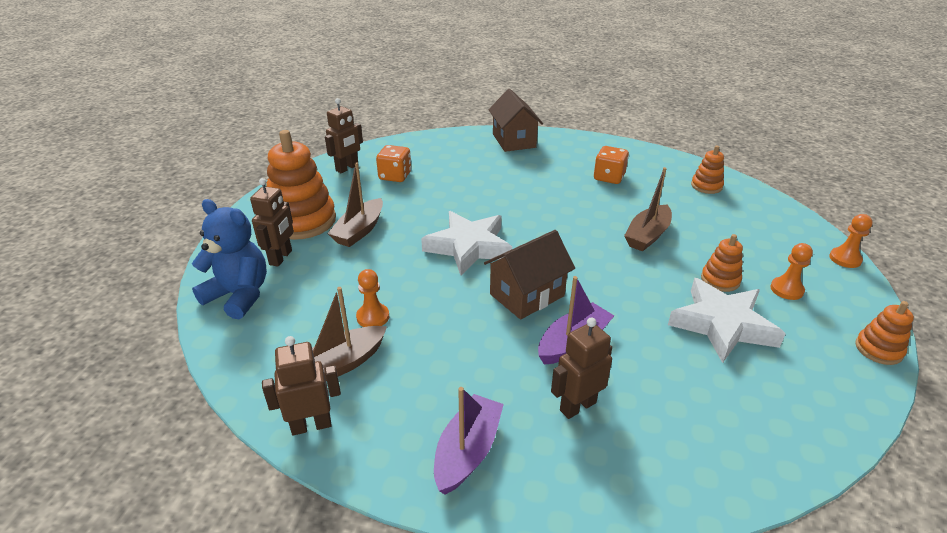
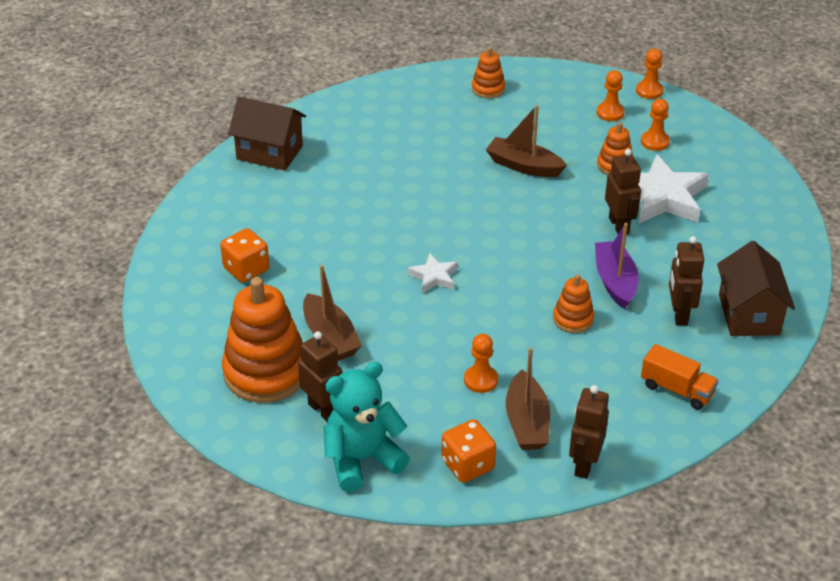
camera: 55 degrees left, 5 degrees up
(239, 295) = (362, 459): blue teddy bear -> turquoise teddy bear
(347, 168) = (185, 298): brown robot -> brown robot (619, 225)
(467, 451) = (677, 389): purple boat -> orange truck
(469, 247) = (434, 276): white star -> white star, size x0.51
(527, 295) = (536, 276): brown house -> brown house (748, 314)
(609, 177) = (412, 133): orange dice -> orange dice (468, 465)
(647, 235) = (524, 166): brown boat -> brown boat turned 135 degrees clockwise
(780, 250) = (610, 113): none -> orange pawn
(878, 349) = (744, 146): orange stacking toy -> orange stacking toy (573, 319)

